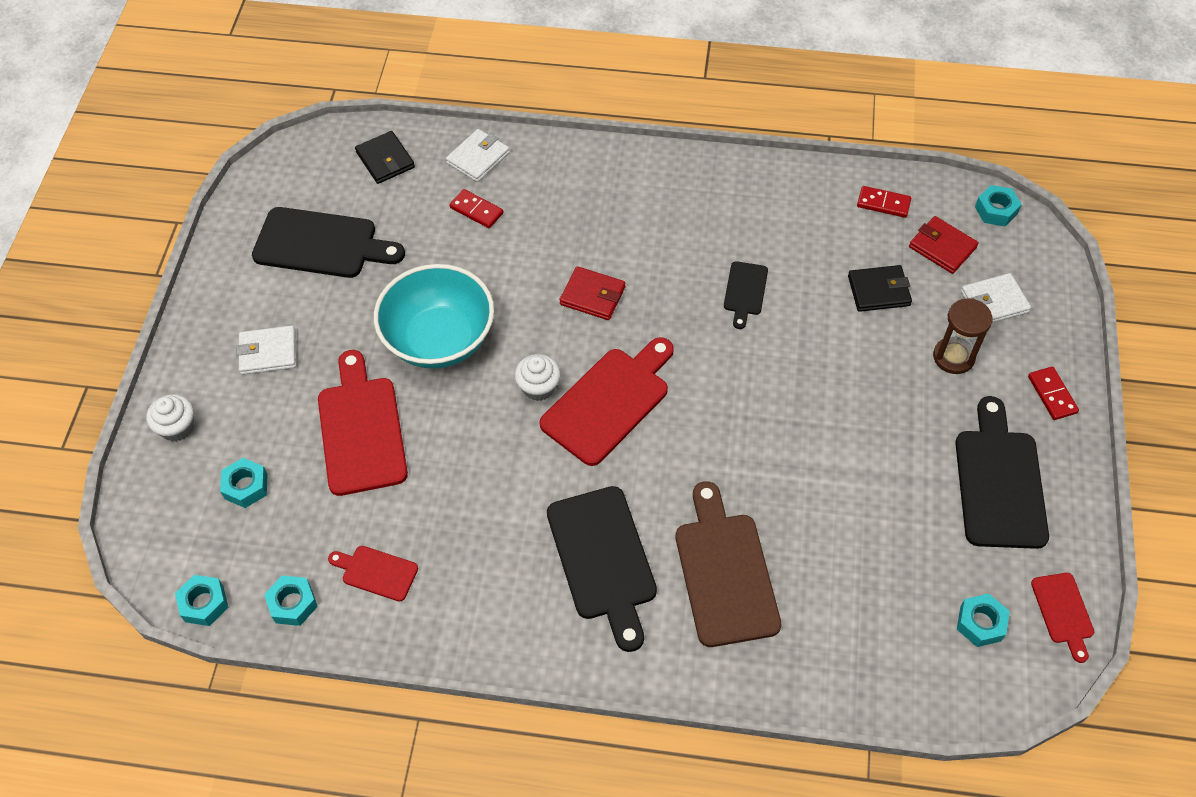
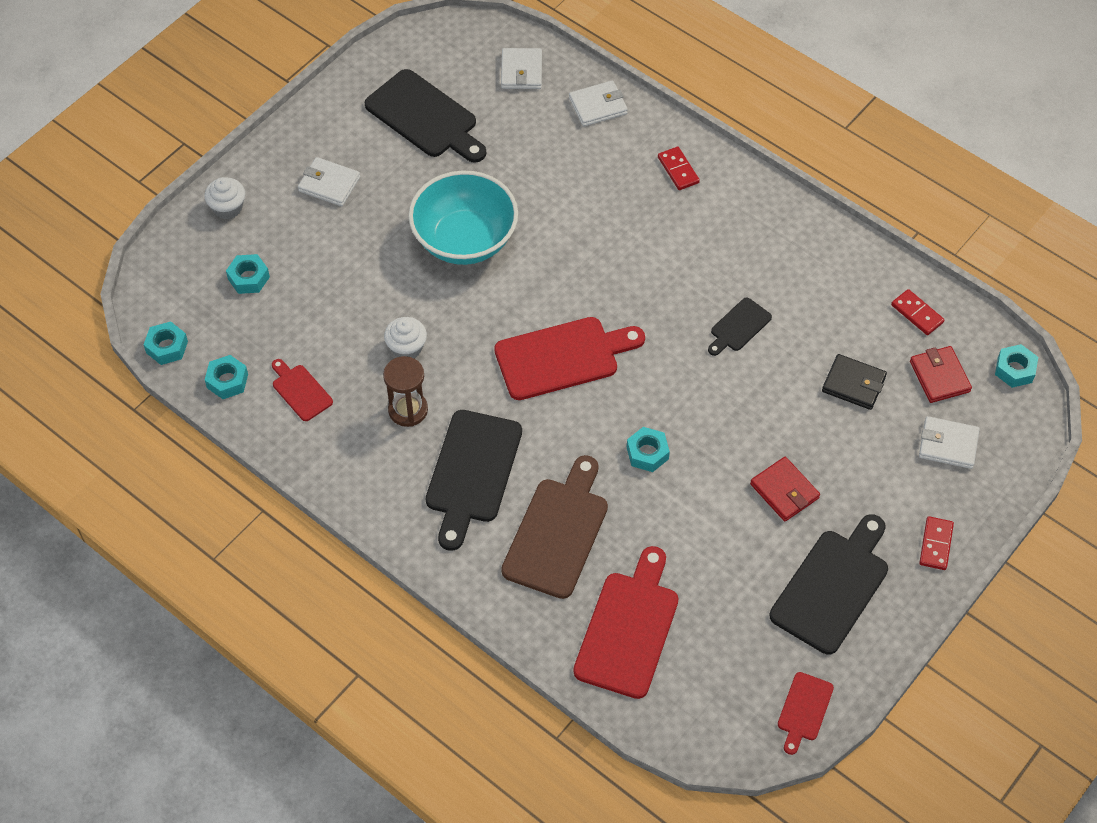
camera: 30 degrees right, 0 degrees up
(361, 430) = (359, 279): red cutting board -> red cutting board (628, 628)
(385, 160) = (521, 71): black wallet -> white wallet
(476, 210) = (566, 149): red domino -> red domino (678, 170)
(538, 387) = (515, 317): white cupcake -> white cupcake (406, 348)
(592, 296) = (610, 266): red wallet -> red wallet (784, 491)
(953, 357) = (875, 470): brown hourglass -> brown hourglass (408, 410)
(980, 623) = (729, 680): turquoise nut -> turquoise nut (647, 453)

